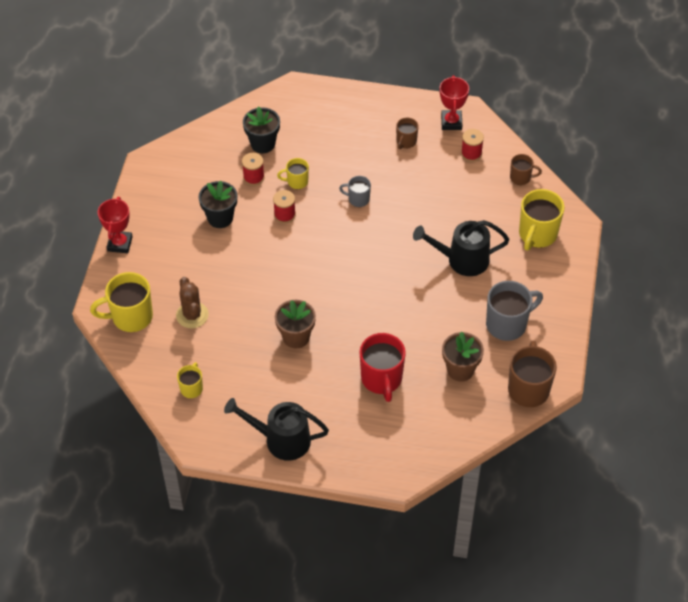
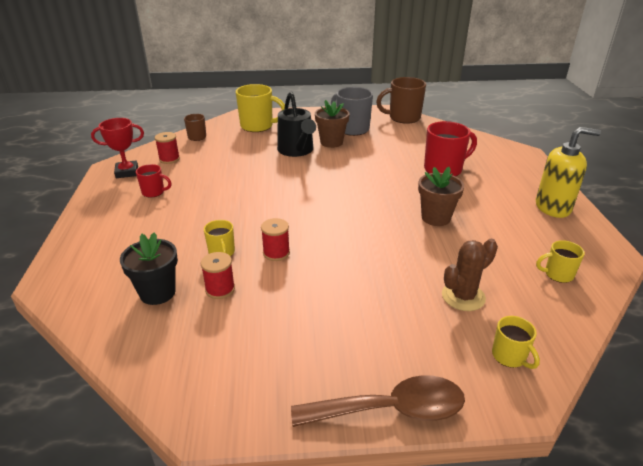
camera: 105 degrees left, 20 degrees down
(120, 244) = (391, 410): red trophy -> brown spoon
(130, 317) = (509, 356): yellow mug -> yellow mug, size x0.55
(220, 218) = (299, 305): black flower pot -> none
(281, 439) = (553, 207): black watering can -> yellow soap dispenser
(358, 199) = (240, 208): grey mug -> none
(406, 142) = (154, 192): brown mug -> red mug
(460, 370) = (407, 140): brown flower pot -> brown flower pot (331, 142)

